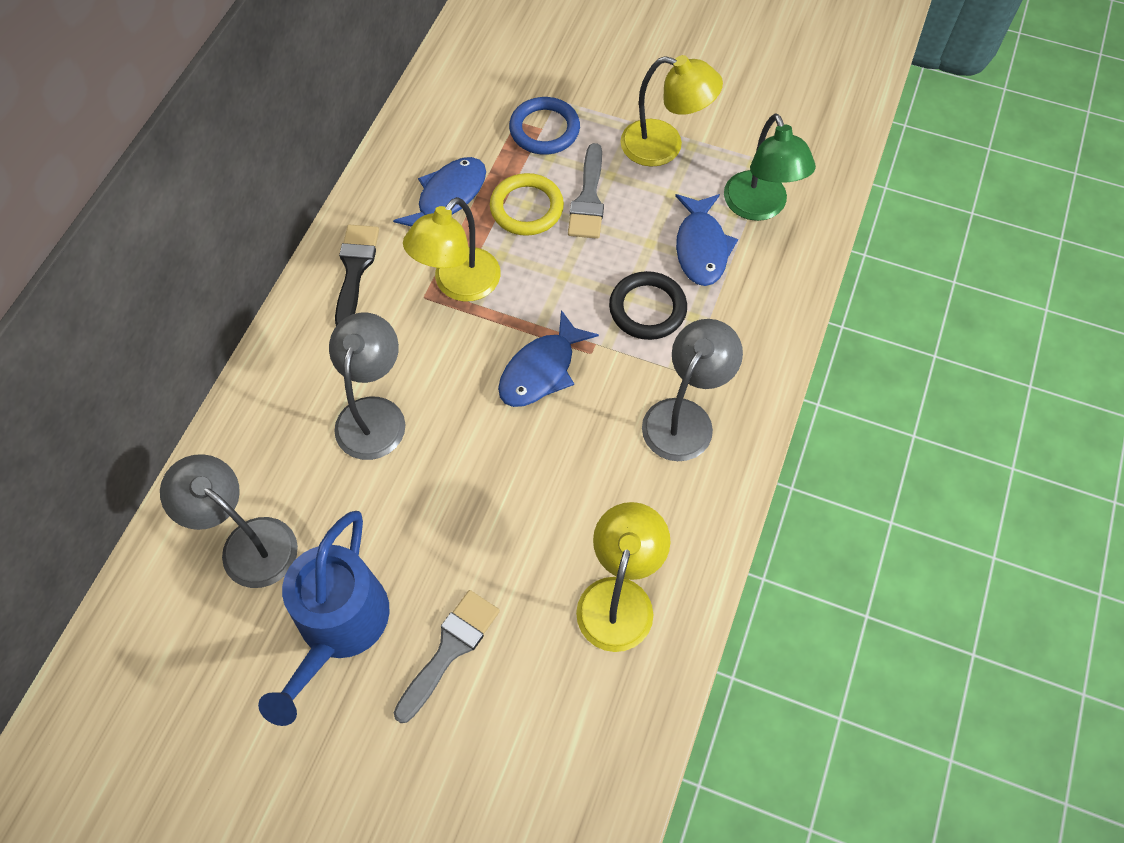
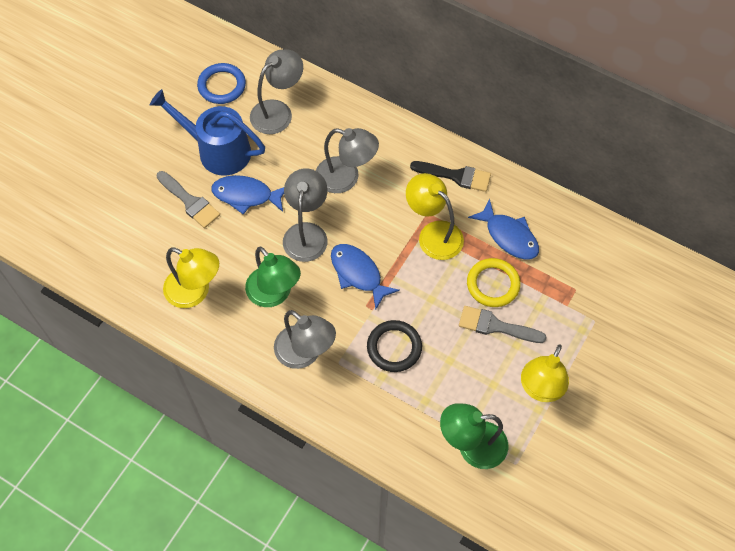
camera: 100 degrees right, 0 degrees up
(483, 452) = (306, 233): none -> grey lamp
(544, 129) = (565, 307): blue ring -> blue ring (222, 86)
(598, 478) = (274, 294): none -> green lamp
(701, 247) = (440, 395): blue fish -> blue fish (246, 195)

